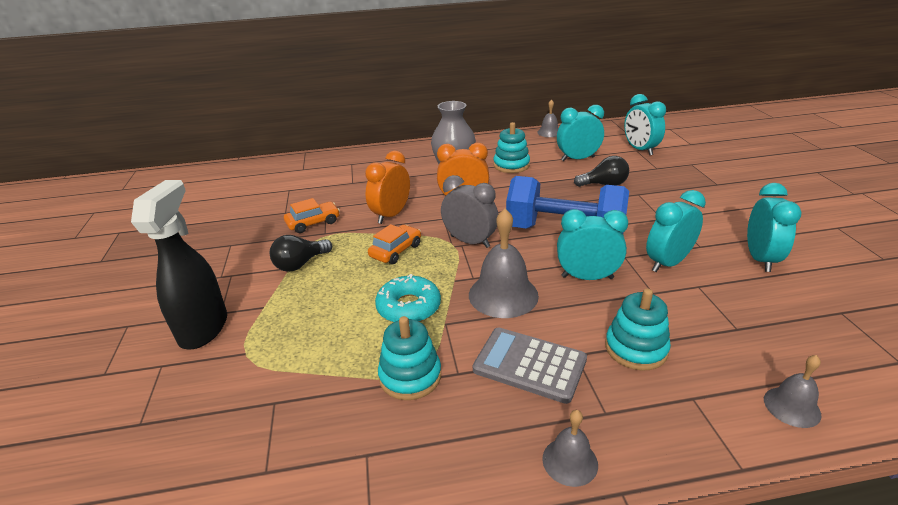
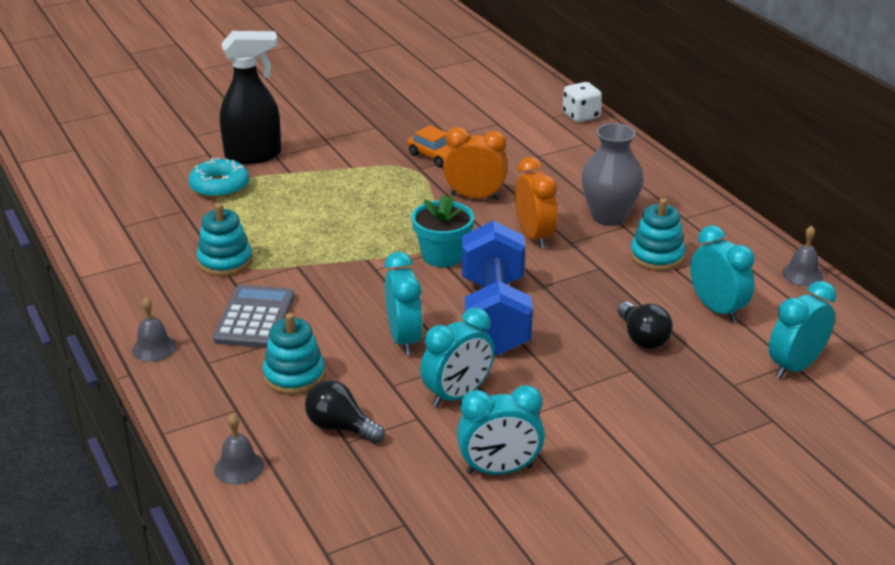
camera: 70 degrees right, 0 degrees up
(300, 264) = (359, 171): black light bulb -> black light bulb (340, 427)
(313, 159) = (581, 116): none -> white dice
(396, 251) = (404, 215): orange car -> none
(409, 307) = (314, 242): turquoise donut -> turquoise donut (219, 186)
(470, 241) = (442, 256): grey clock -> turquoise flower pot
(503, 295) = (352, 290): grey bell -> none
(667, 263) = (457, 395): turquoise clock -> turquoise clock turned 105 degrees clockwise

